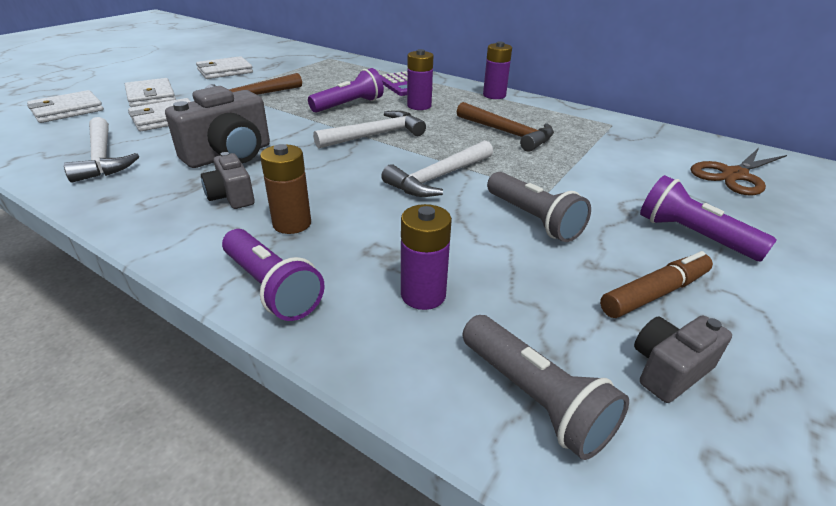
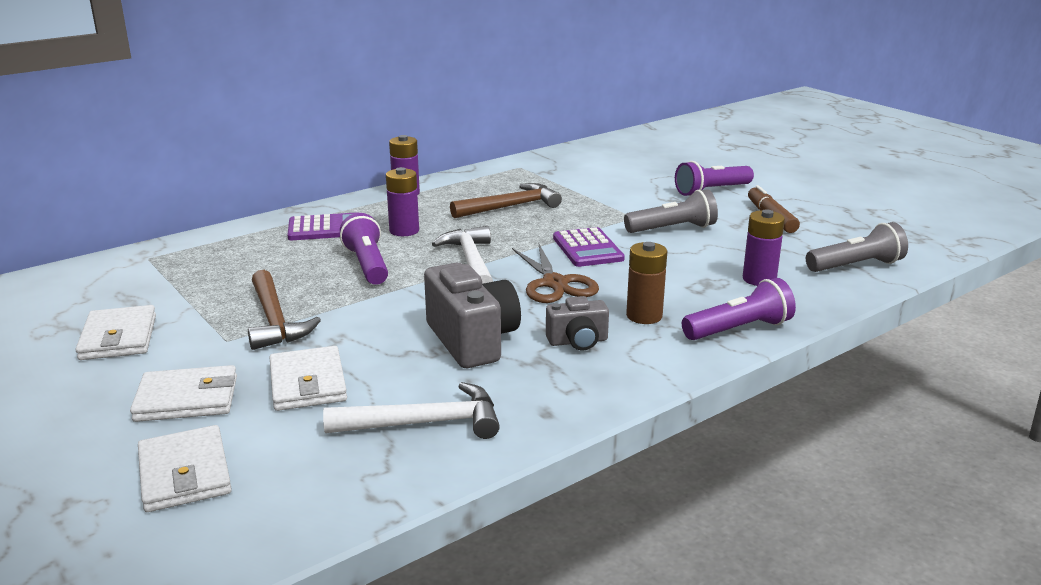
camera: 70 degrees left, 10 degrees down
(438, 178) = (587, 248): white hammer -> purple calculator
(668, 370) = (836, 231): grey camera -> none
(734, 175) = (636, 157): brown scissors -> brown scissors (555, 283)

